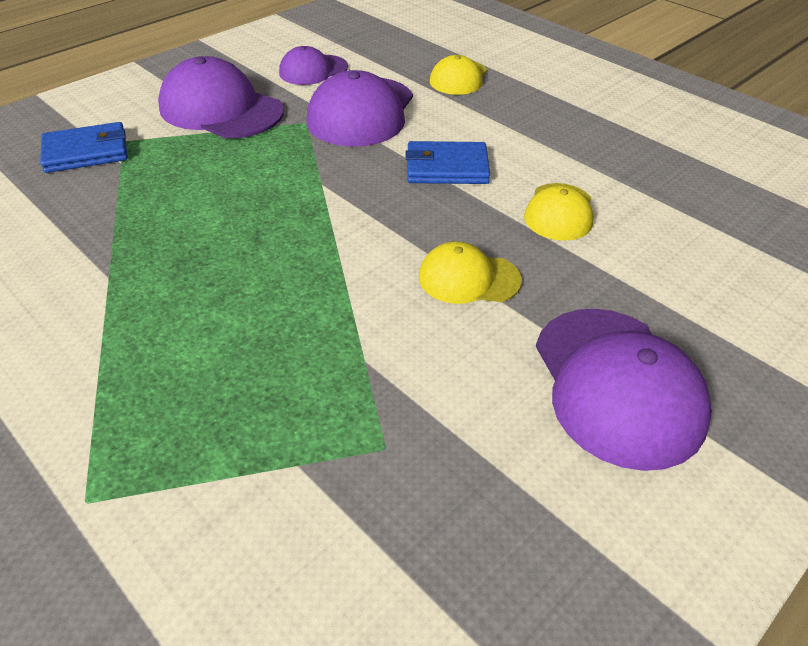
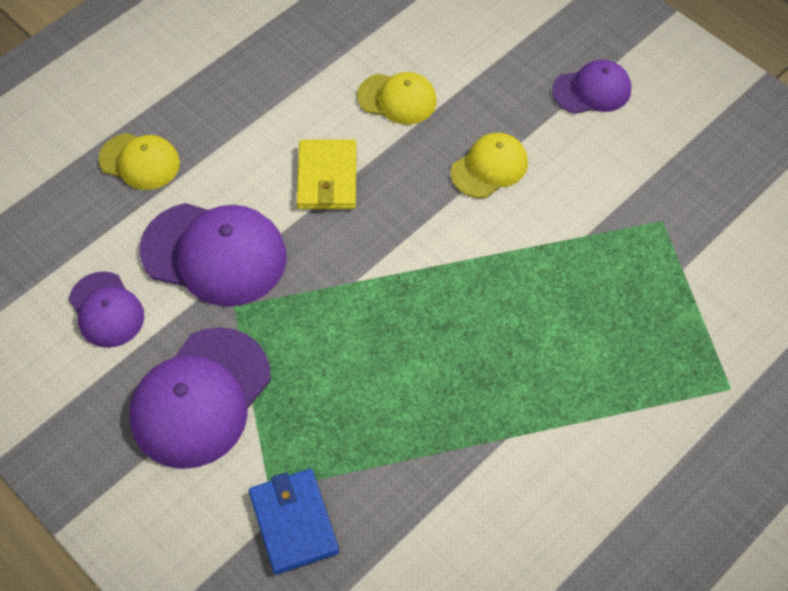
camera: 90 degrees left, 15 degrees up
(446, 167) = (327, 178): blue wallet -> yellow wallet
(468, 278) = (489, 167): yellow cap -> yellow cap turned 135 degrees counterclockwise
(617, 385) = (592, 90): purple cap -> purple cap, size x0.58

